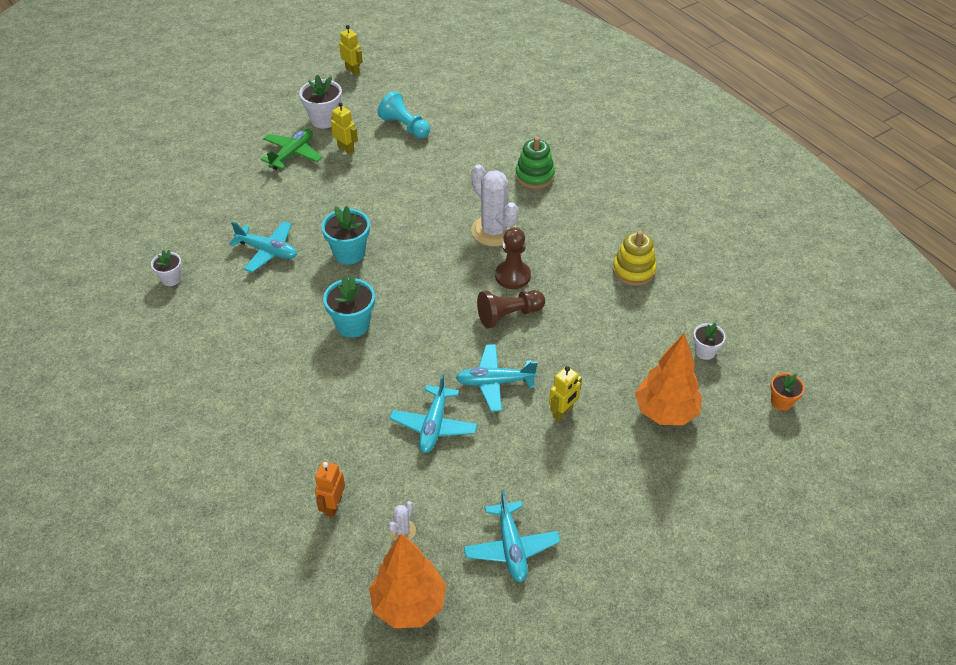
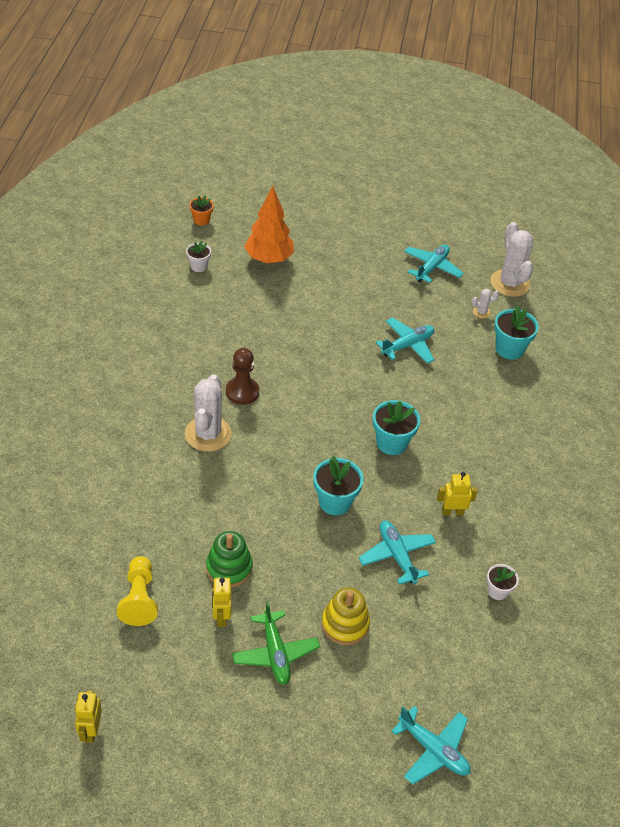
camera: 140 degrees left, 0 degrees up
(292, 154) = (275, 653): green plane -> green plane turned 90 degrees counterclockwise
(324, 120) = (199, 676): white flower pot -> none
(333, 506) = (509, 349): orange robot -> turquoise flower pot
(405, 126) = (139, 598): turquoise pawn -> yellow pawn
(408, 604) = (510, 283): orange tree -> white cactus
(495, 382) = (342, 340): turquoise plane -> turquoise plane (433, 750)
(508, 315) = (281, 370): brown pawn -> none
(534, 176) = (112, 454): green stacking toy -> green stacking toy (229, 568)
(563, 412) = (324, 299): yellow robot -> yellow robot (452, 512)
(633, 270) = (161, 335): yellow stacking toy -> yellow stacking toy (345, 624)

